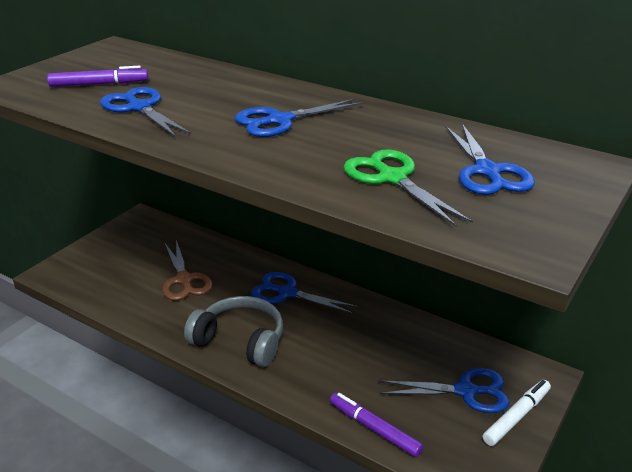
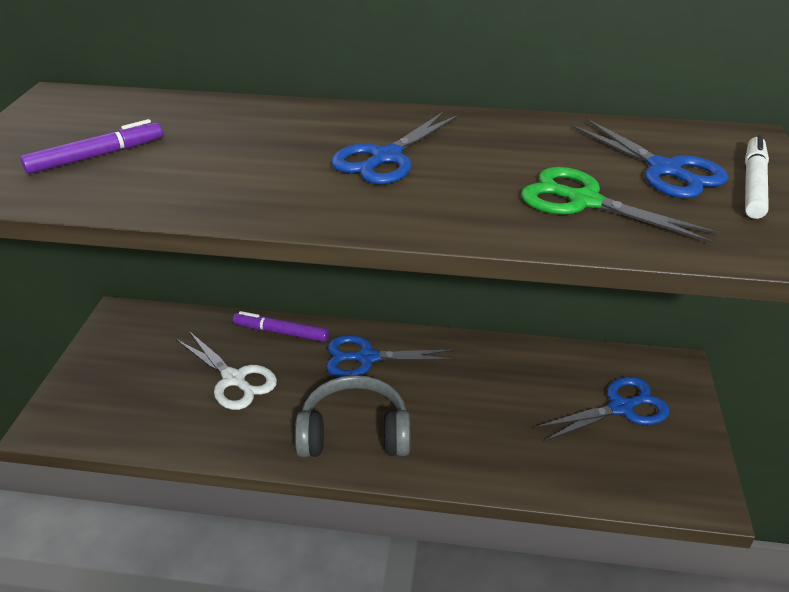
camera: 25 degrees left, 5 degrees up
(139, 107) = (189, 178): blue scissors -> none
(184, 280) = (234, 380): brown scissors -> white scissors
(374, 429) = (565, 482): purple marker -> purple marker (281, 332)
(516, 416) = (682, 418): white marker -> white marker (753, 184)

